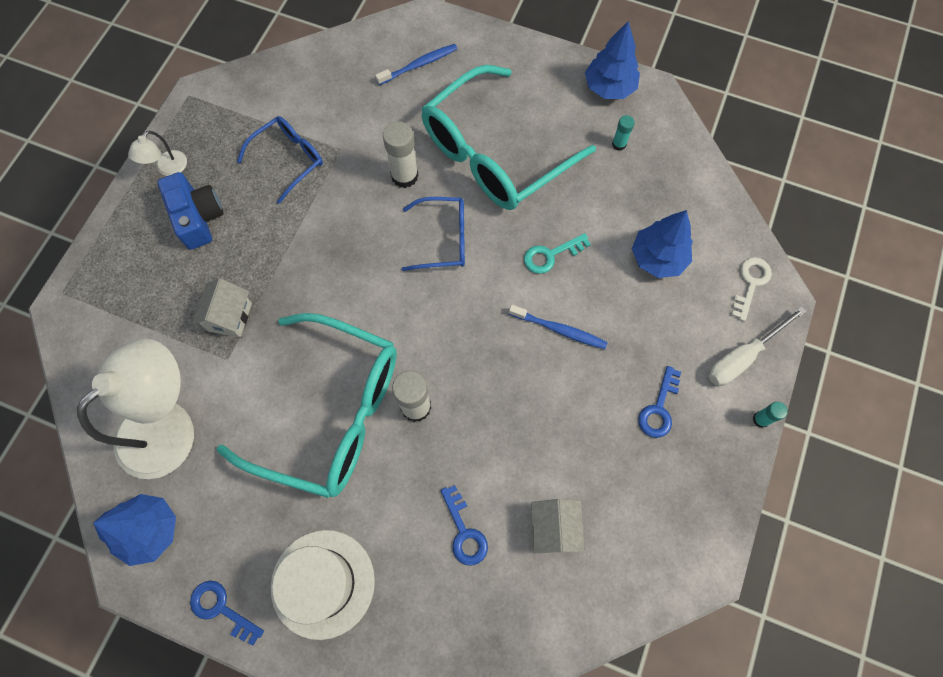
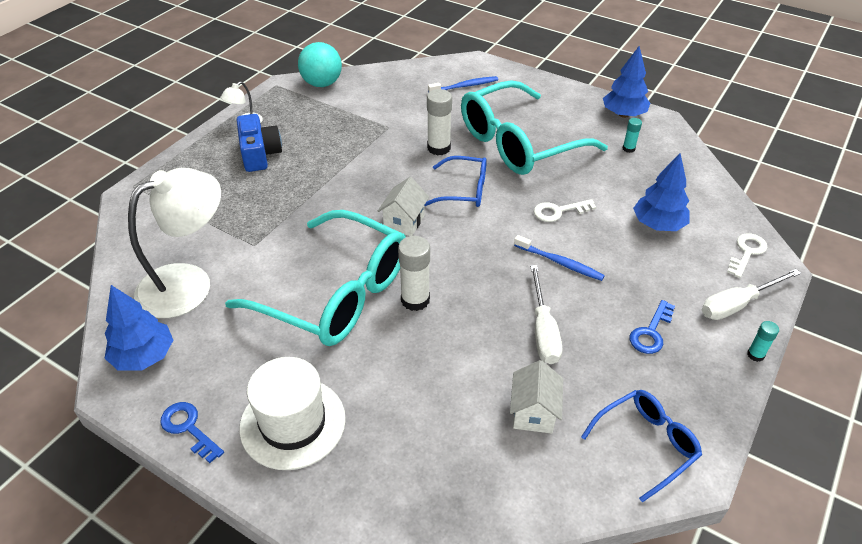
camera: 10 degrees right, 25 degrees down
(230, 317) = (266, 218): white house -> white house (404, 222)
(245, 85) = (322, 84): none -> turquoise ball
(288, 160) = (344, 128): blue glasses -> blue glasses (645, 444)
(464, 532) = (442, 402): blue key -> none
(551, 255) = (558, 211): turquoise key -> white key
(552, 424) = (543, 330): none -> white screwdriver

